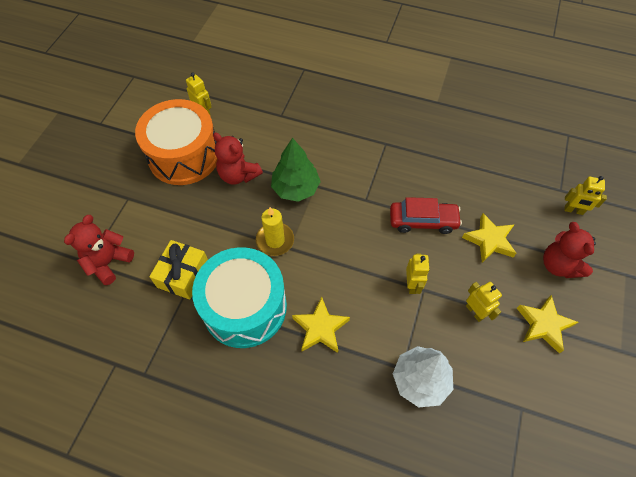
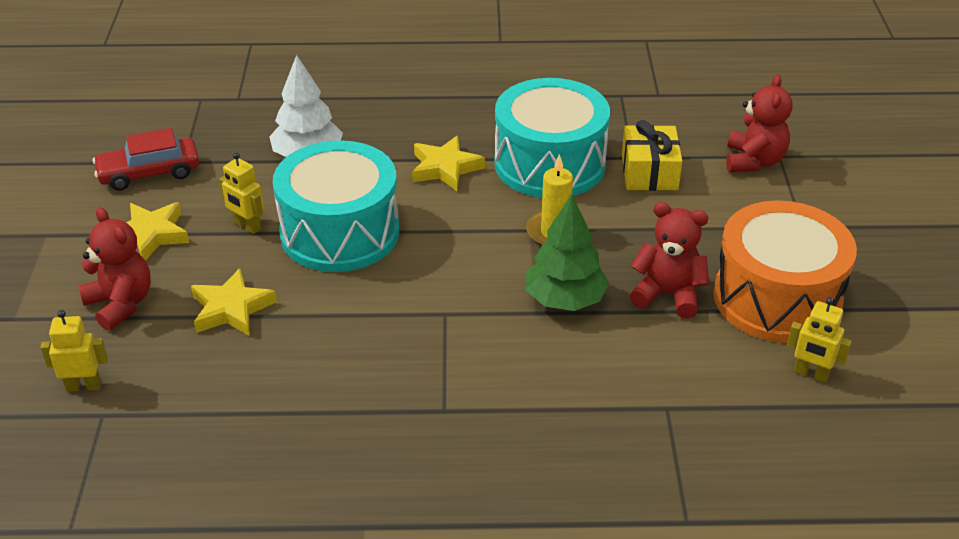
camera: 160 degrees right, 20 degrees down
(412, 284) = (340, 232): yellow robot -> turquoise drum
(423, 221) = (343, 307): red car -> red car (149, 173)

